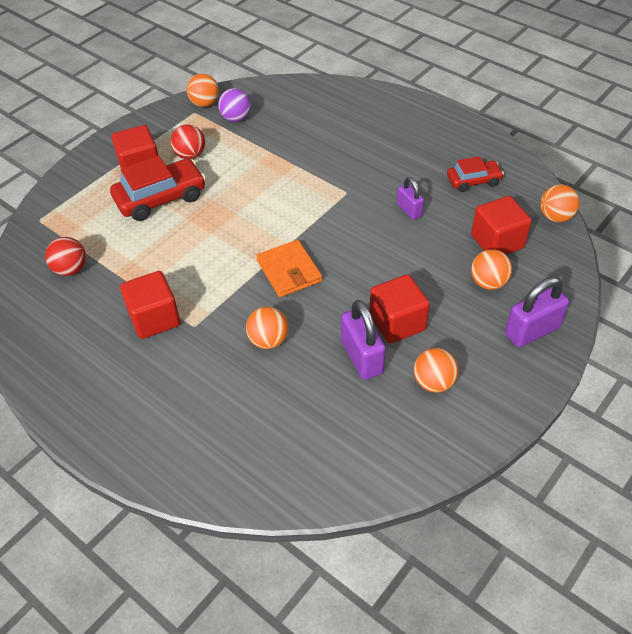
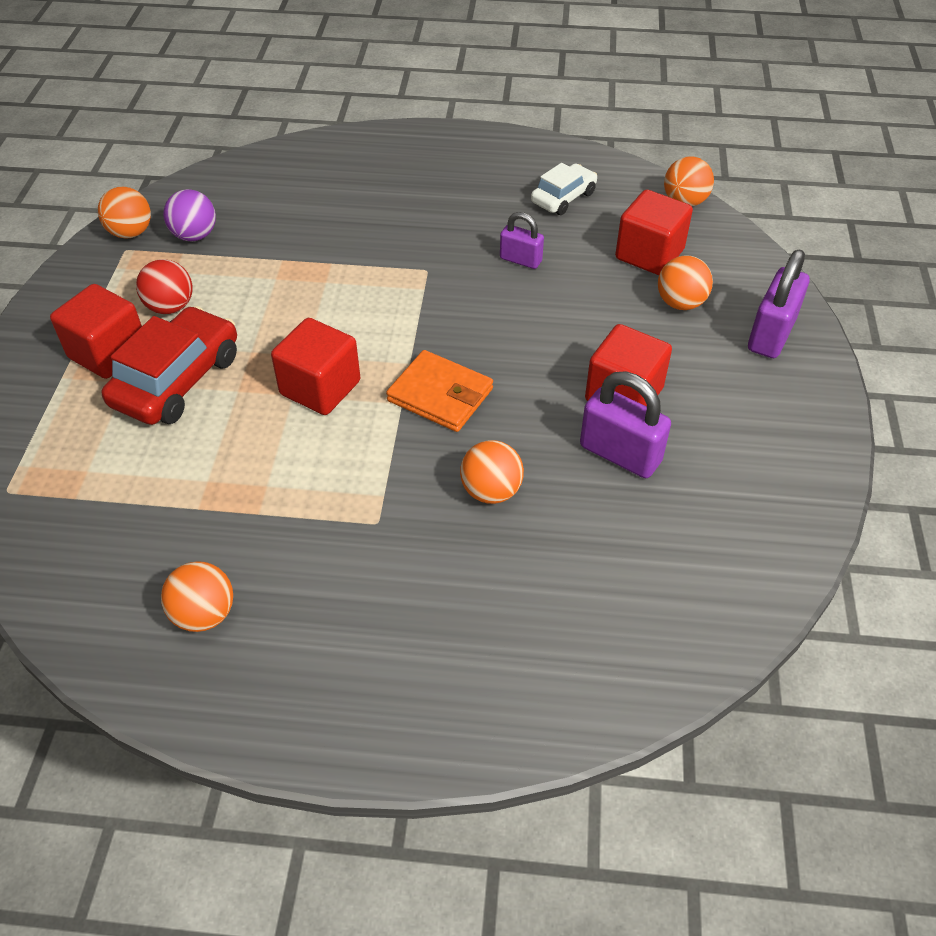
camera: 35 degrees left, 0 degrees up
(70, 269) = (123, 535): red ball -> none
(154, 318) = (313, 540): red cube -> red cube (320, 388)
(433, 382) = (723, 441): orange ball -> orange ball (204, 614)
(473, 181) = (563, 197): red car -> white car

